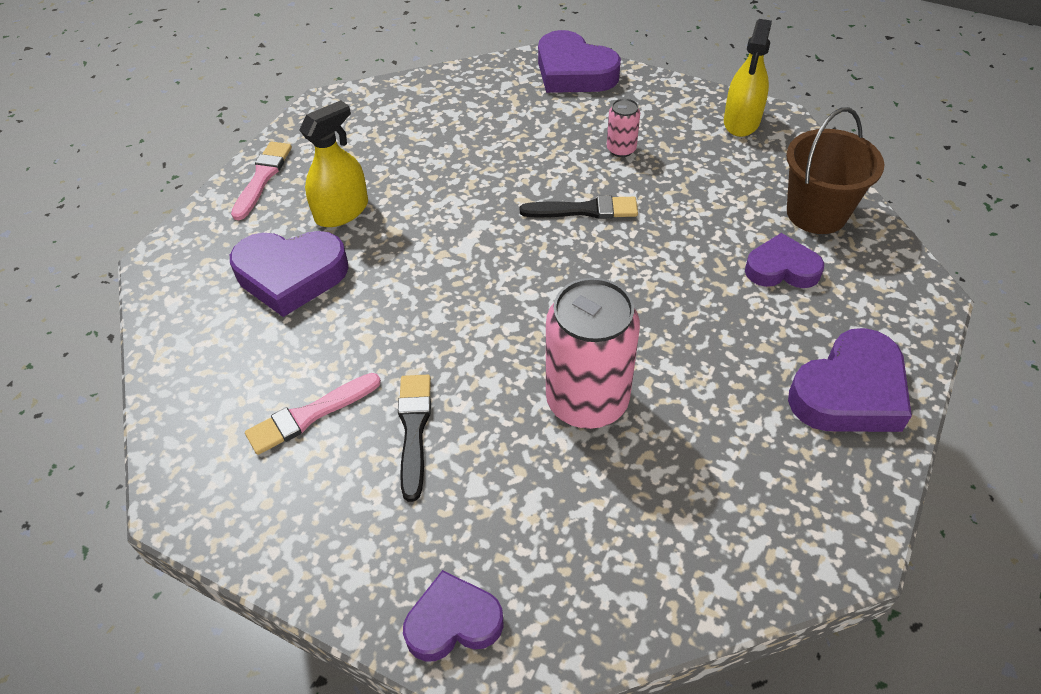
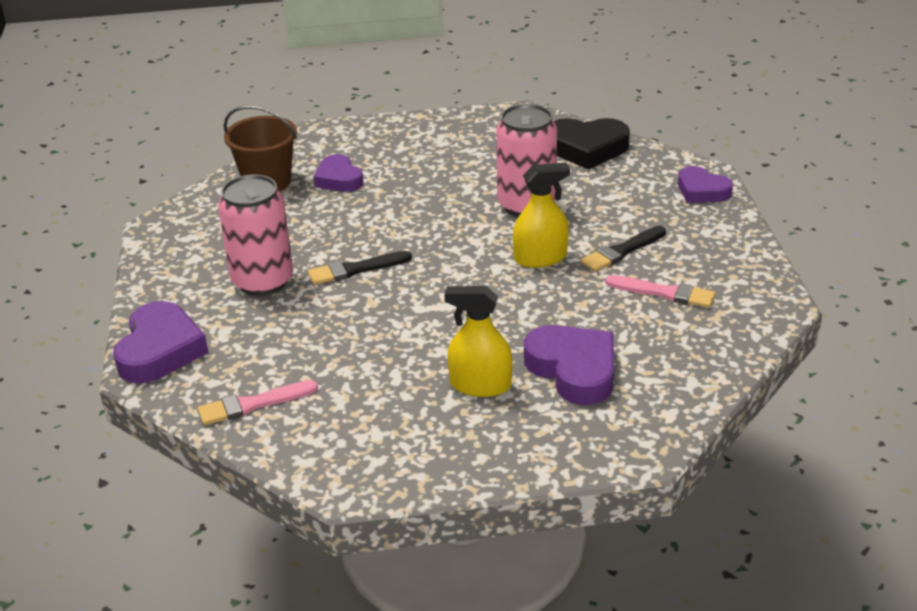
camera: 125 degrees left, 15 degrees down
(262, 177) = (490, 459): pink brush -> pink brush (253, 404)
(584, 210) = (355, 269): black brush -> black brush turned 75 degrees counterclockwise
(621, 149) = (262, 281): pink can -> pink can, size x2.16
(679, 560) = (586, 148): none -> black heart
(741, 121) = (174, 240): yellow spray bottle -> yellow spray bottle (540, 258)
(849, 392) = (421, 135): purple heart -> none

